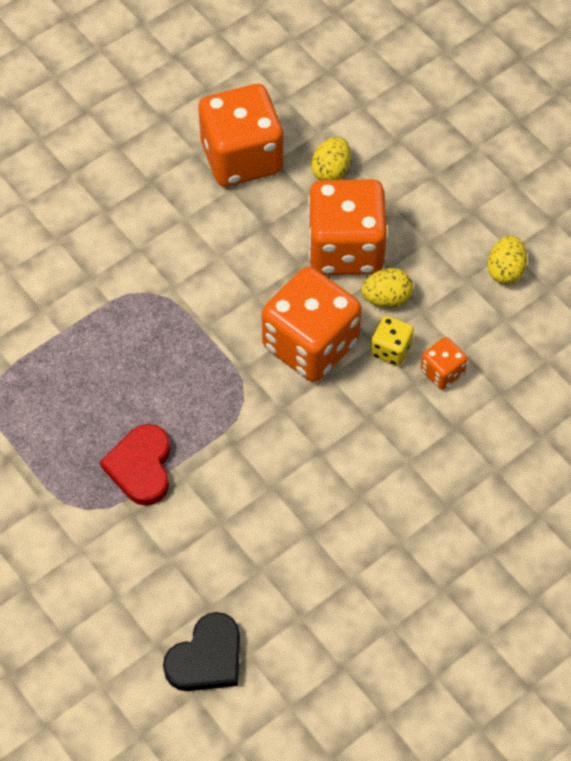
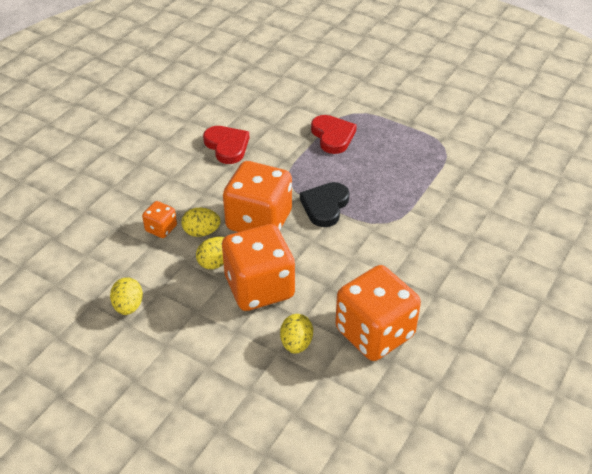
camera: 160 degrees right, 15 degrees down
(206, 658) = (252, 76): black heart -> black heart (325, 206)
(307, 498) = (227, 146): none -> red heart
(391, 349) = (201, 232): yellow dice -> yellow egg

